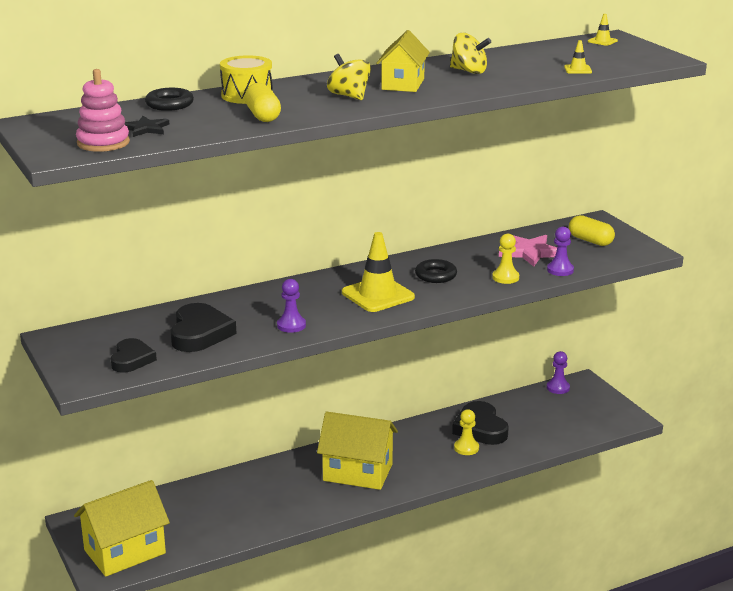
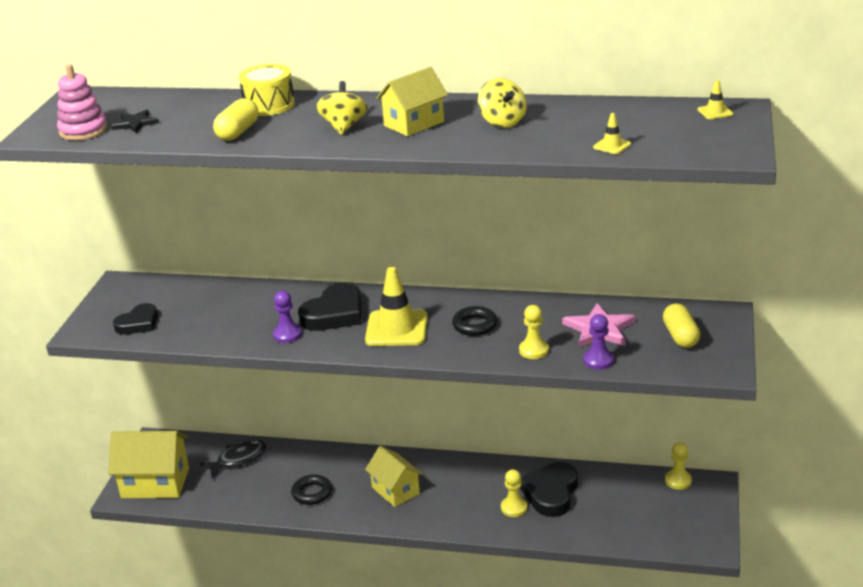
camera: 40 degrees right, 5 degrees up
(169, 104) = (197, 100): black ring -> black ring (312, 493)
(184, 504) = (238, 459): none -> black fish
(199, 333) = (214, 316): black heart -> black heart (334, 313)
(358, 472) = (395, 490): yellow house -> yellow house, size x0.66
(558, 388) = (678, 480): purple pawn -> yellow pawn

